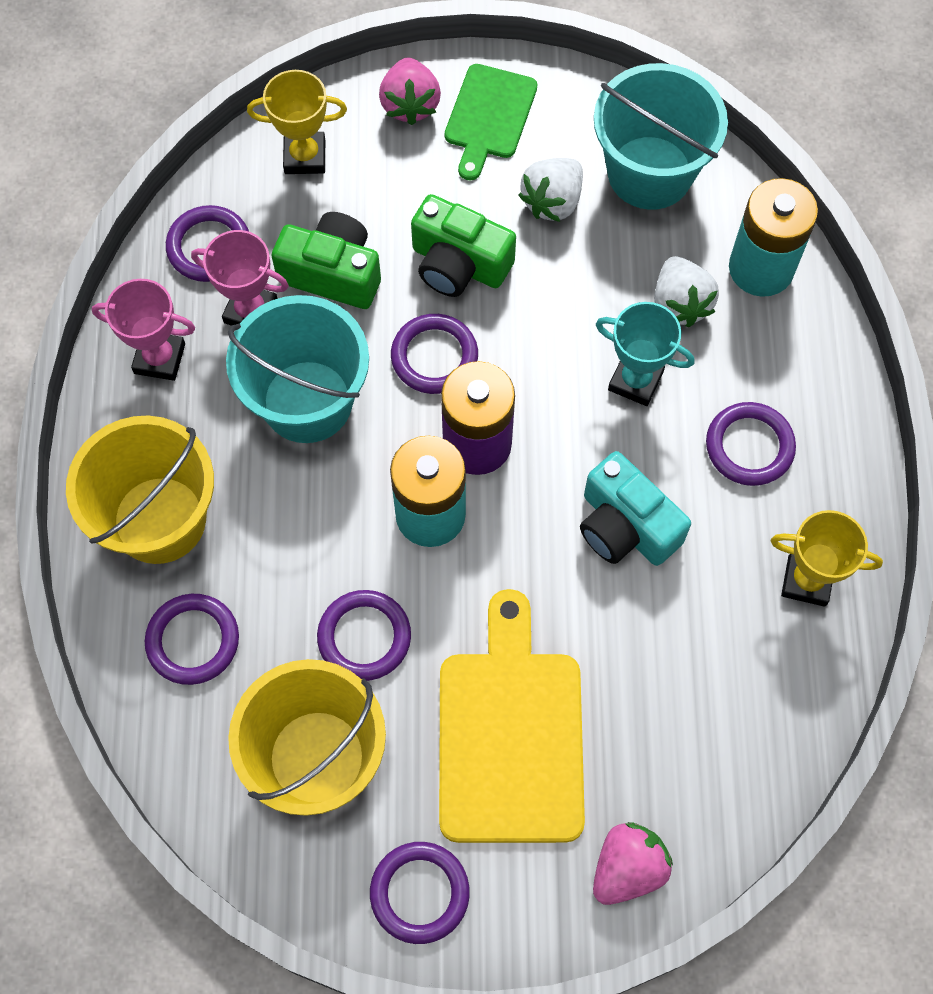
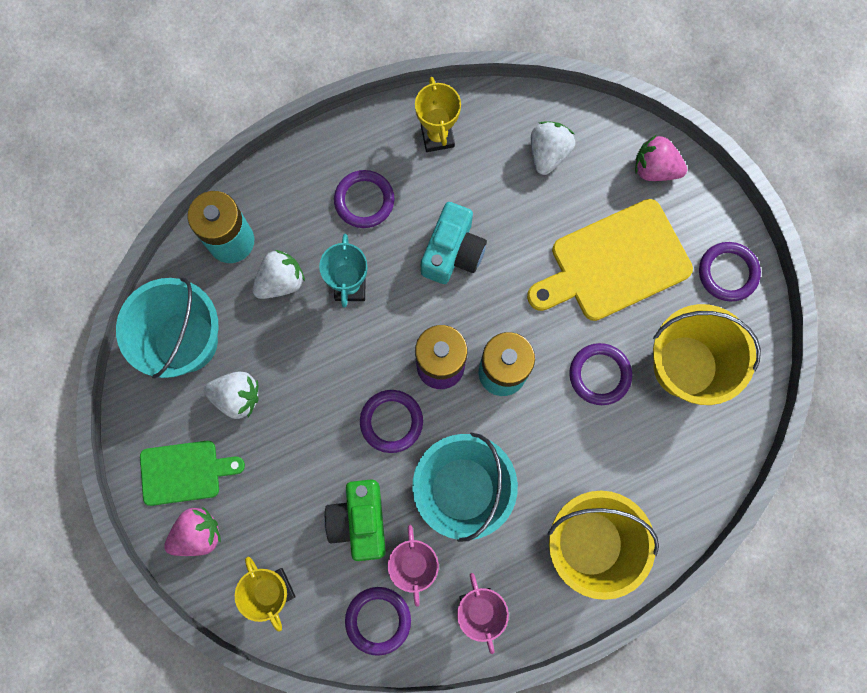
camera: 115 degrees left, 10 degrees up
(193, 641) = (655, 478): purple ring -> none
(458, 264) = (314, 438): green camera -> none
(717, 722) = (548, 153): none -> white strawberry

